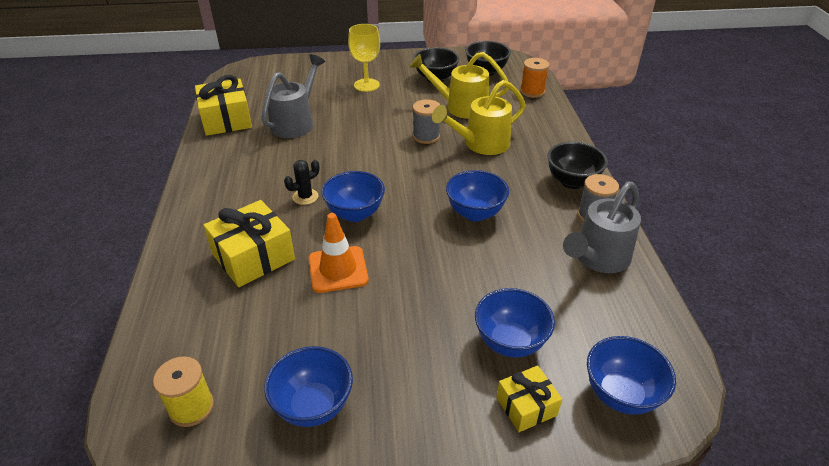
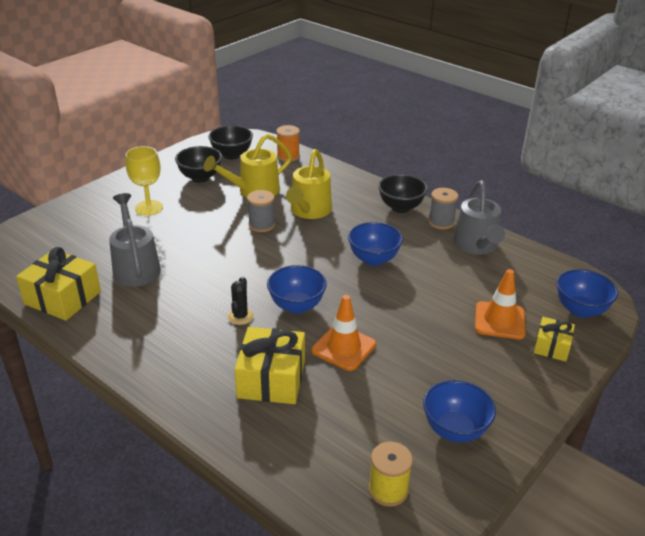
camera: 45 degrees left, 5 degrees down
(510, 342) = (499, 321): blue bowl -> orange traffic cone

